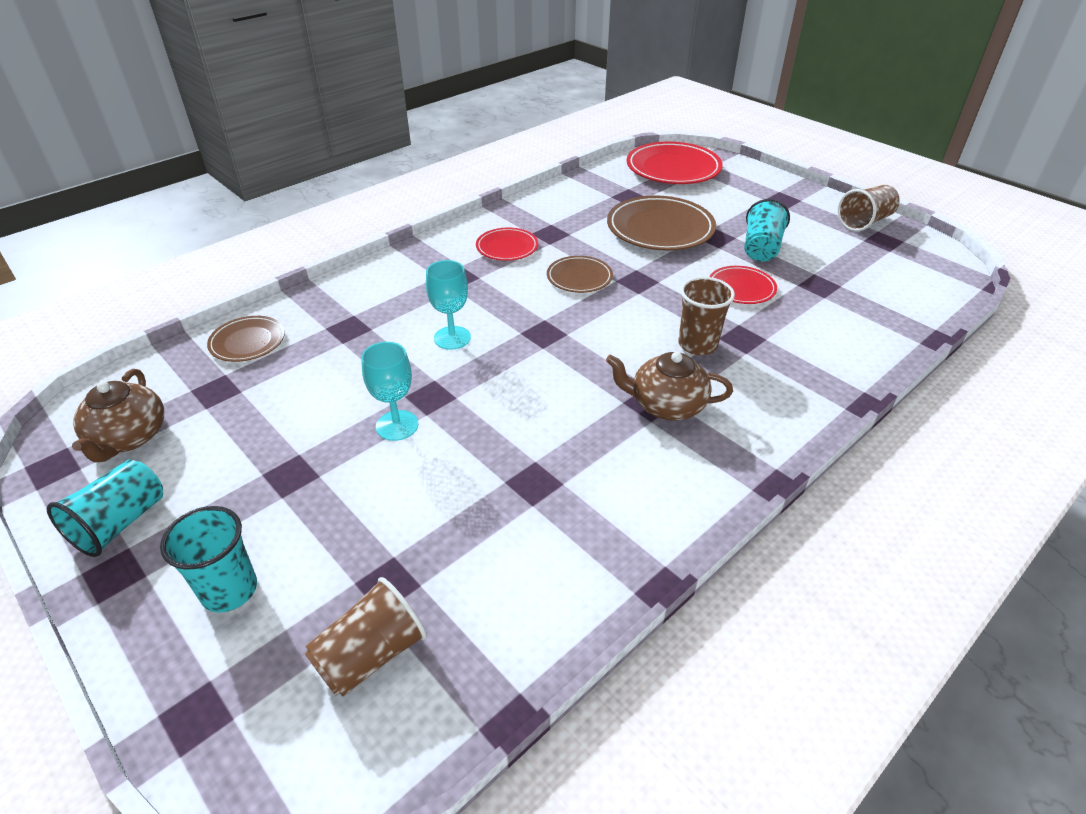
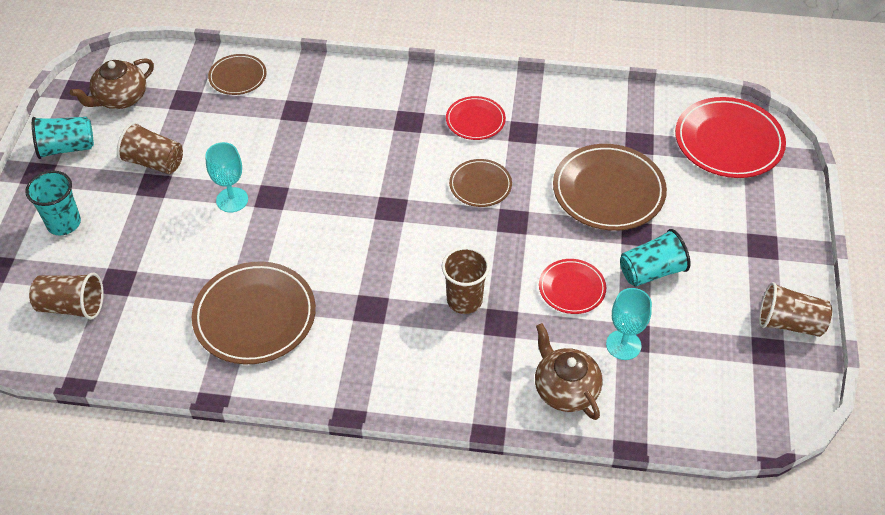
camera: 50 degrees right, 10 degrees up
(260, 458) = (154, 162): none -> brown cup
(452, 338) = (338, 166): turquoise goblet -> turquoise goblet (623, 345)
(573, 488) = (255, 316): none -> brown plate
(666, 405) = (376, 319): brown teapot -> brown teapot (565, 389)

